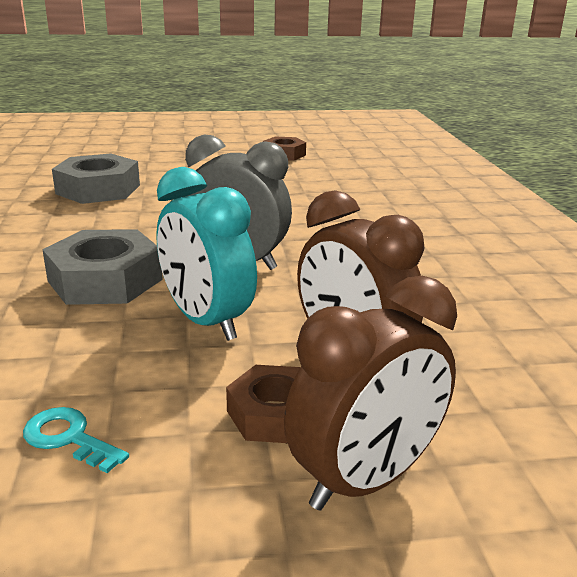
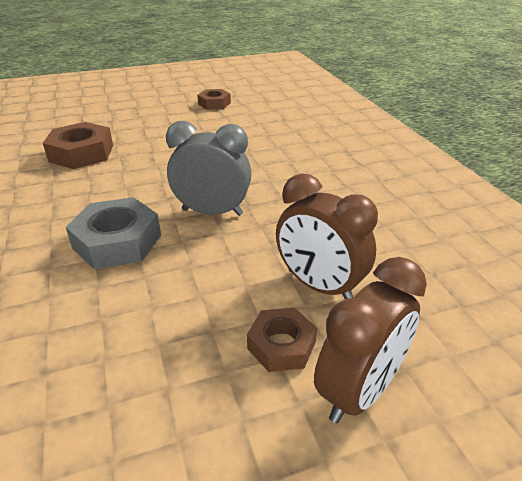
camera: 10 degrees left, 10 degrees up
(69, 438) = (140, 393): turquoise key -> none
(98, 189) = (82, 153): grey nut -> brown nut
(206, 321) = (206, 270): turquoise clock -> none

